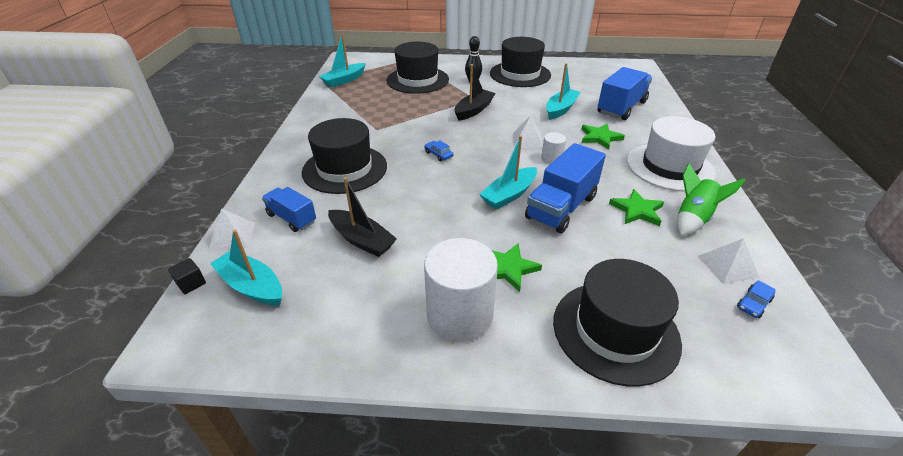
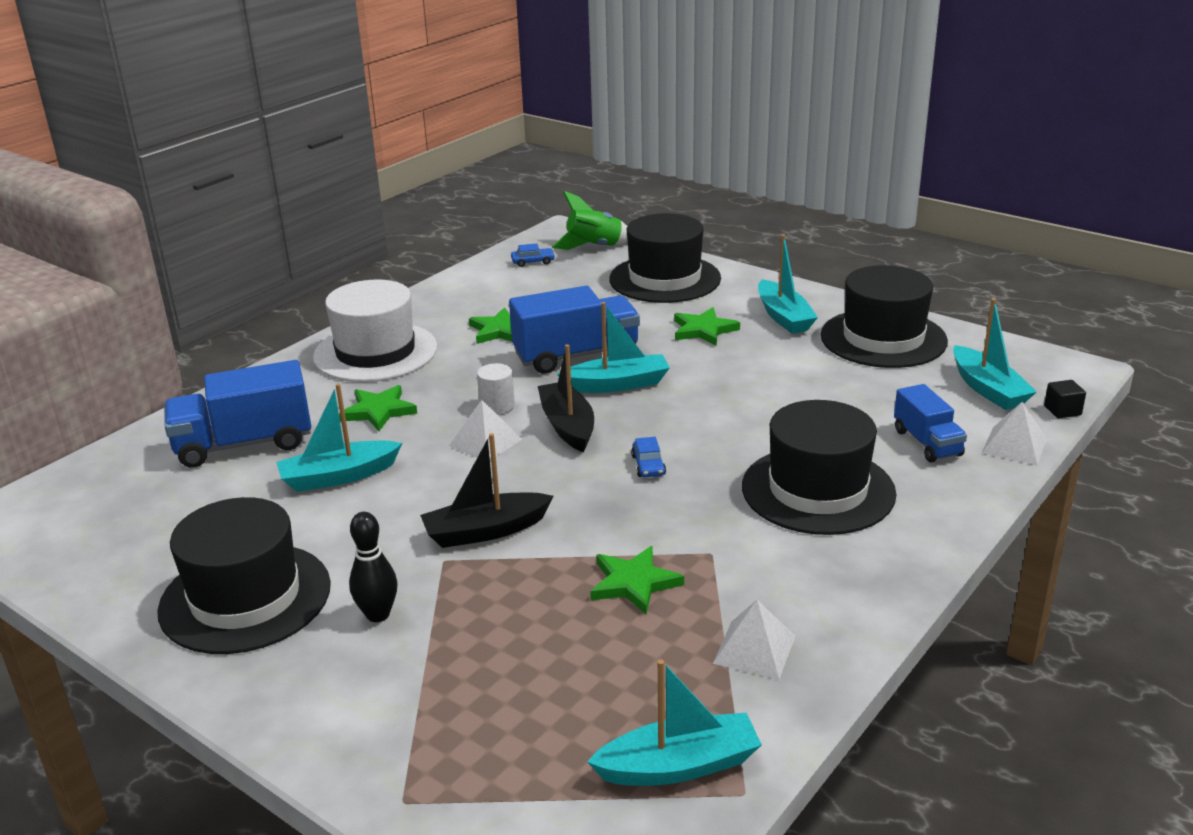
camera: 145 degrees left, 10 degrees down
(362, 240) = (843, 394): black boat -> black boat (567, 426)
(398, 112) = (634, 583): none -> green star
(417, 80) = (490, 679): black hat -> black hat (883, 338)
(459, 315) = (784, 317): white cylinder -> turquoise boat
(693, 218) = (461, 310): green rocket -> green rocket (594, 247)
(727, 266) = (505, 279): white pyramid -> white pyramid (754, 649)

